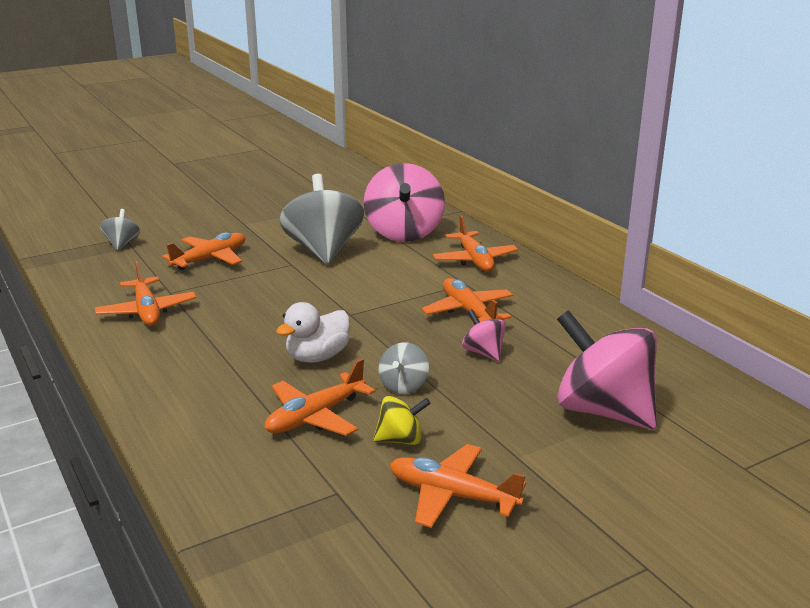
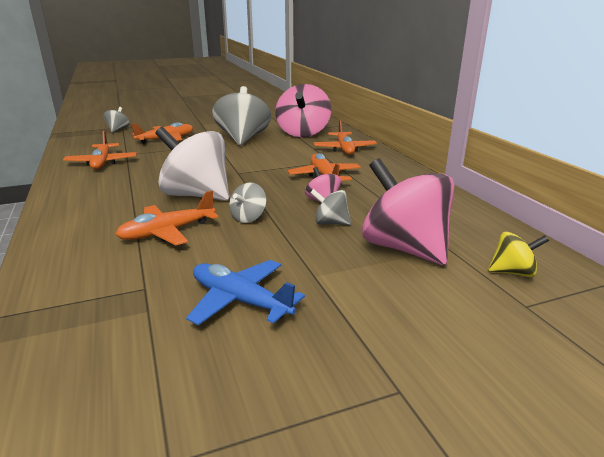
camera: 10 degrees right, 0 degrees up
(317, 357) = (197, 195): white duck -> white spinning top
(400, 440) = (223, 254): yellow spinning top -> yellow spinning top (512, 272)
(452, 495) = (240, 300): orange plane -> blue plane
(506, 384) = (330, 223): none -> grey spinning top

